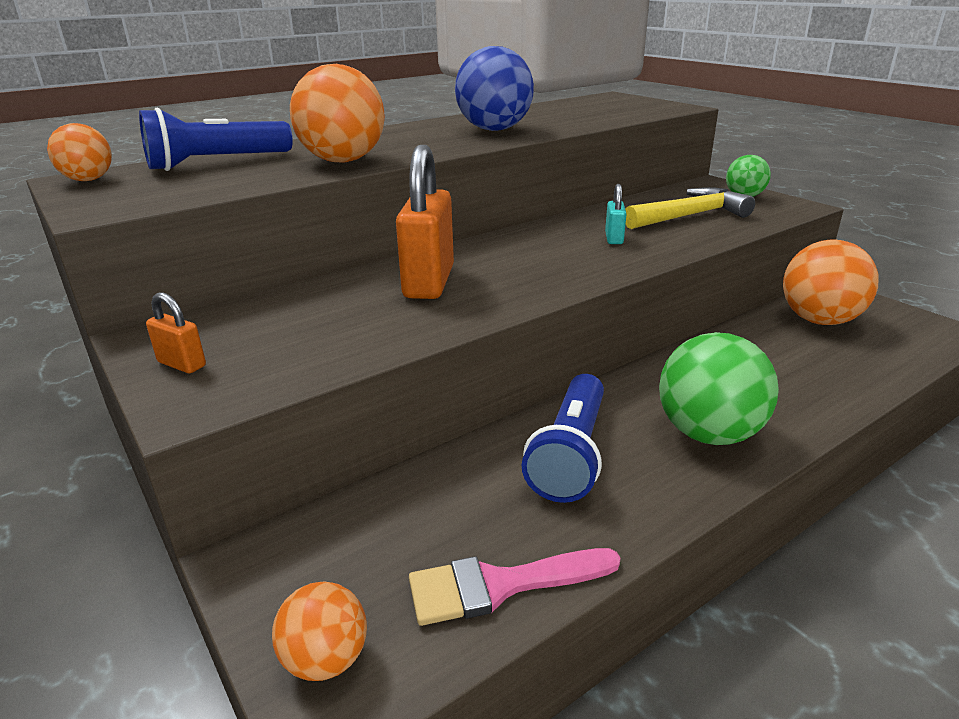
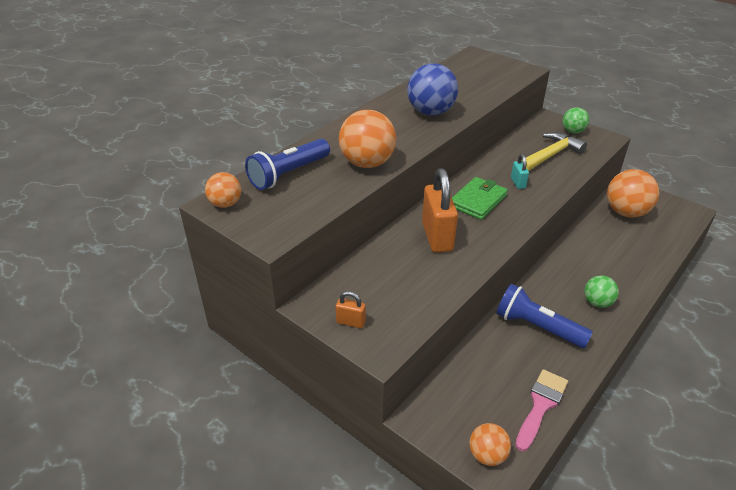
camera: 15 degrees left, 10 degrees up
(500, 585) = (541, 405): pink brush -> pink brush turned 150 degrees clockwise
(531, 251) = (477, 201): none -> green wallet
(570, 454) = (537, 327): blue flashlight -> blue flashlight turned 120 degrees clockwise
(708, 434) = (597, 302): green ball -> green ball, size x0.57

